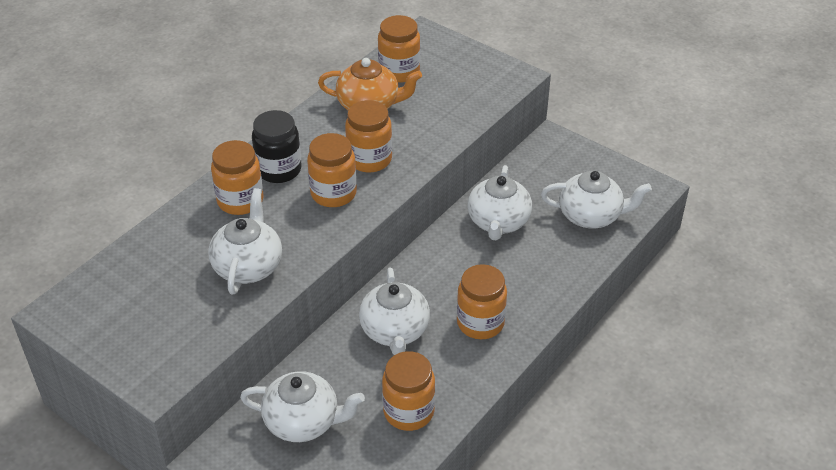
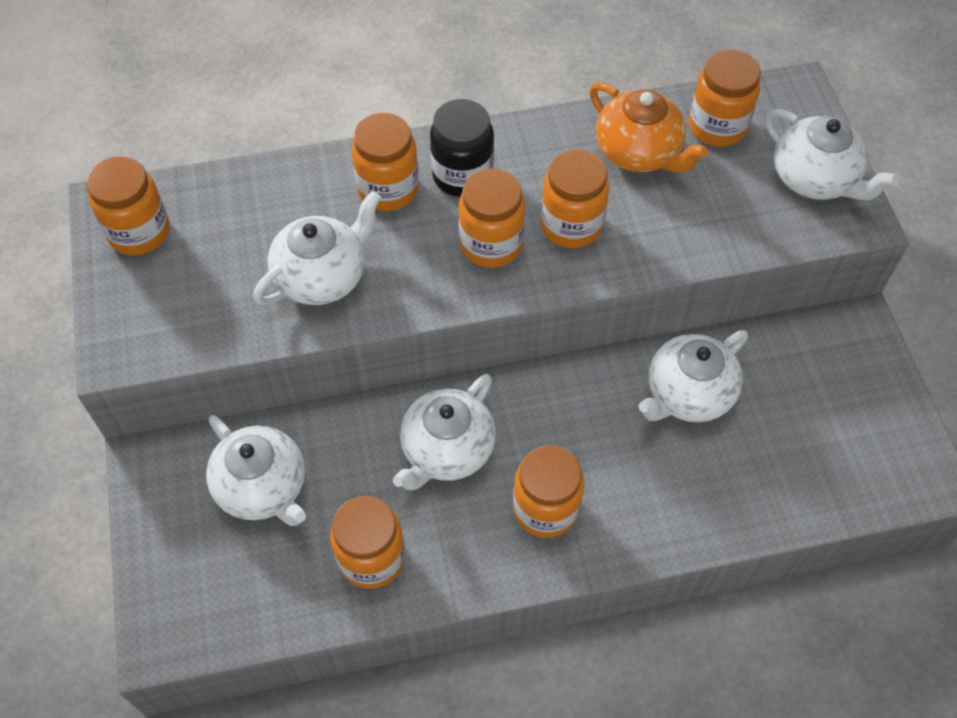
camera: 40 degrees right, 15 degrees up
(96, 313) = (139, 232): none -> orange jar
(591, 216) = (809, 463): white teapot -> white teapot (814, 179)

